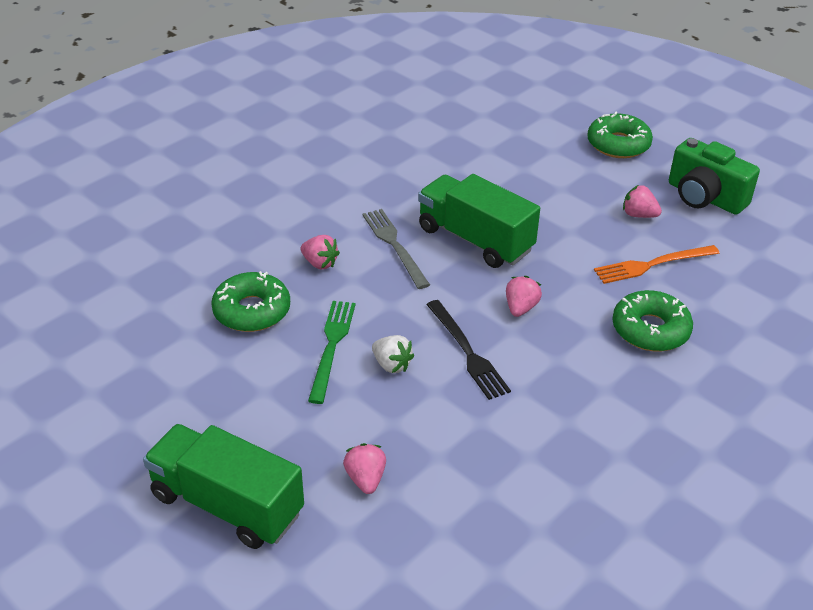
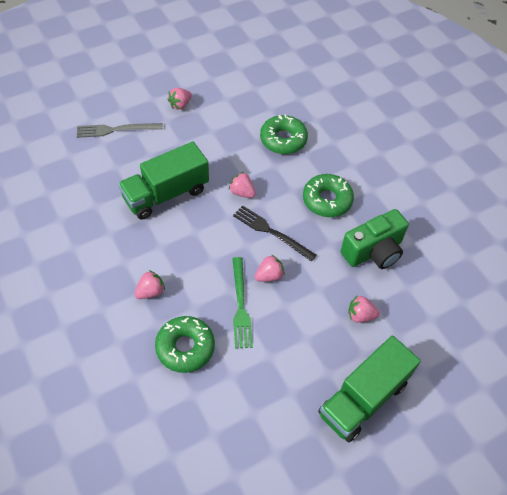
camera: 75 degrees left, 15 degrees up
(332, 346) = (240, 305): green fork -> green fork turned 120 degrees counterclockwise
(391, 365) = (269, 275): white strawberry -> pink strawberry
(394, 245) = (151, 241): grey fork -> grey fork (116, 130)
(467, 352) = (271, 232): black fork -> black fork turned 135 degrees counterclockwise
(618, 144) = (103, 86): green donut -> green donut (327, 200)
(652, 264) = (229, 117): orange fork -> none
(704, 197) = (178, 69): green camera -> green camera (373, 251)

